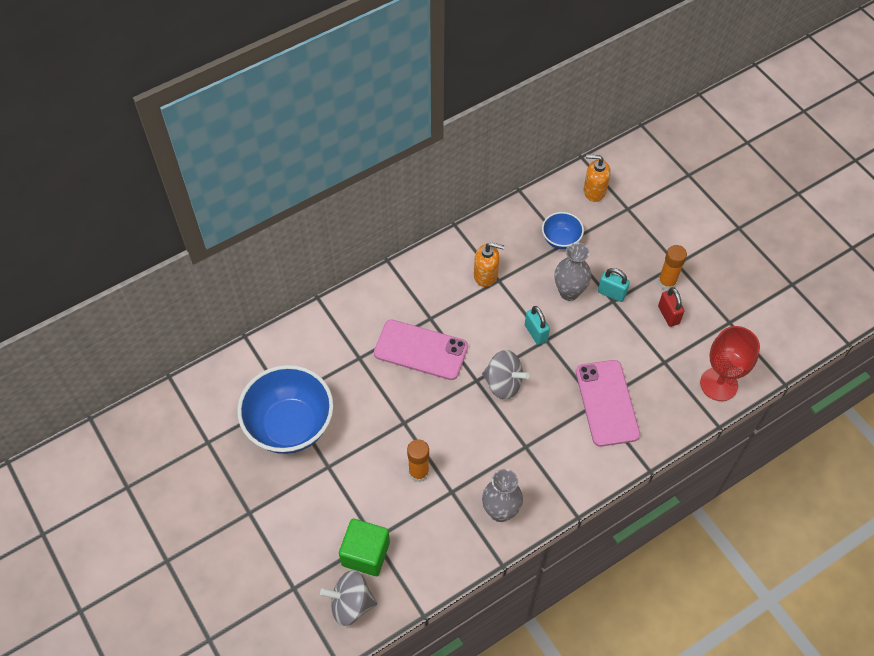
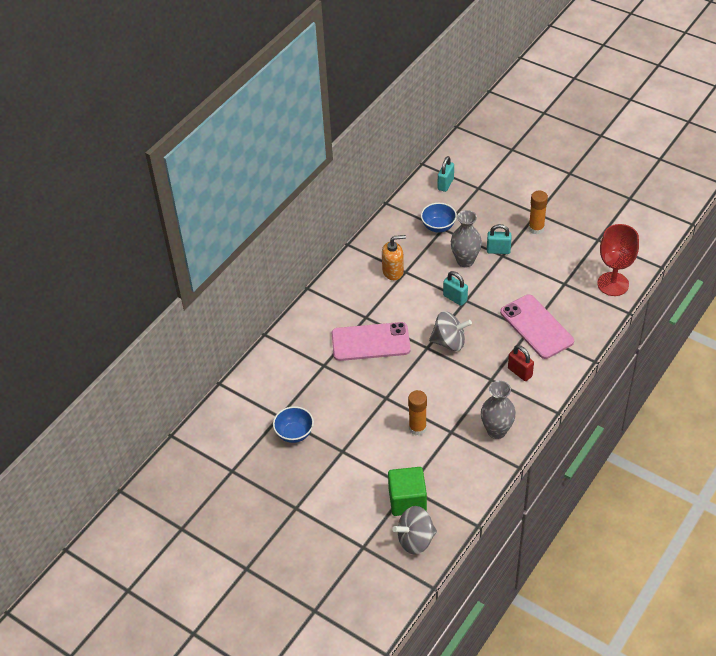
camera: 20 degrees left, 10 degrees down
(290, 426) = (294, 433): blue bowl -> blue bowl, size x0.49
(594, 191) = (445, 184): orange soap dispenser -> turquoise padlock
(668, 315) = (549, 250): red padlock -> red padlock (520, 372)

